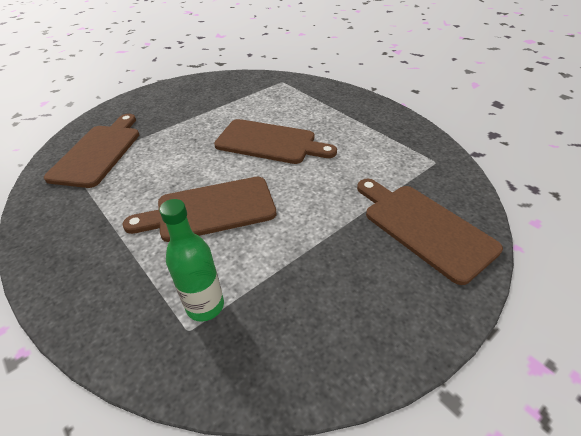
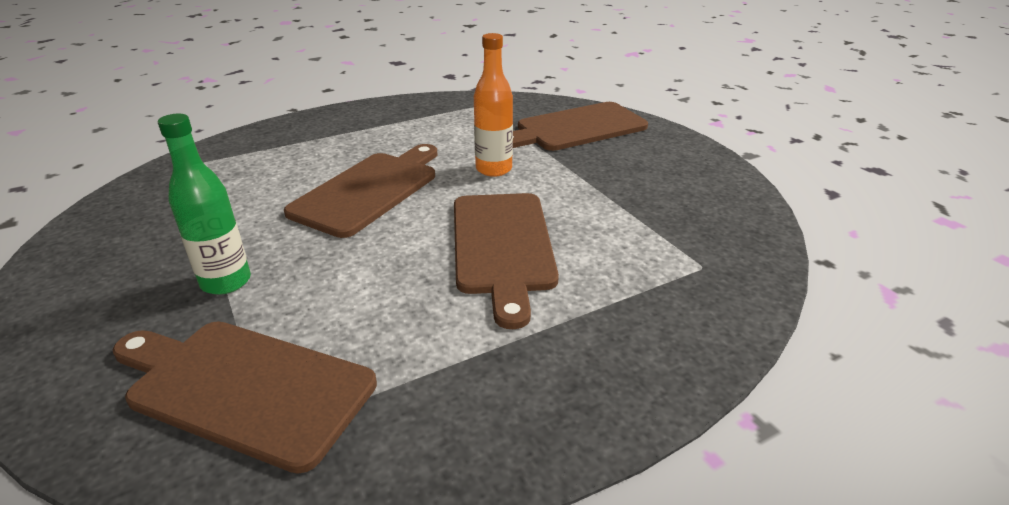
camera: 80 degrees left, 10 degrees down
(205, 306) = (669, 254): green bottle -> green bottle (226, 282)
(317, 188) = (493, 169): none -> orange bottle

